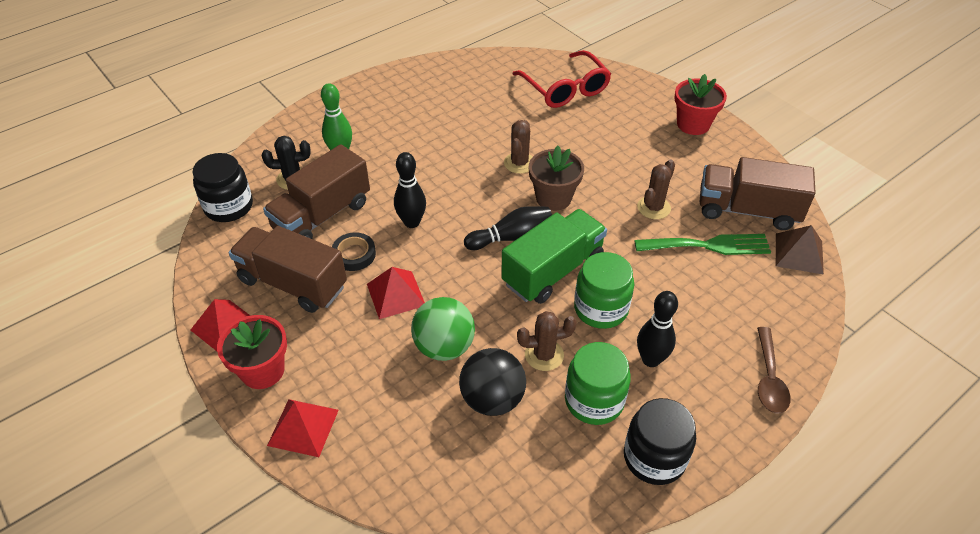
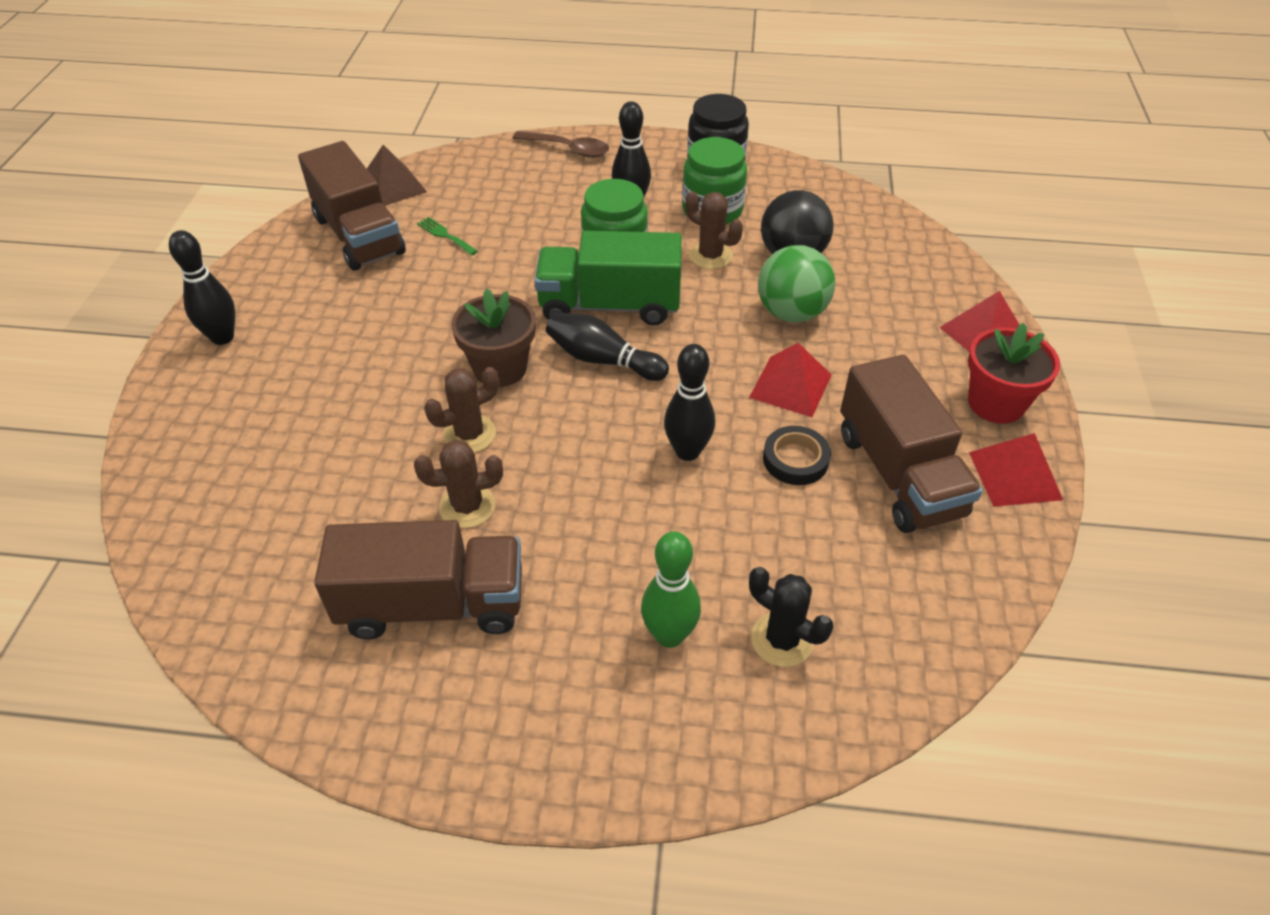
camera: 135 degrees left, 0 degrees up
(229, 207) = (915, 659): black jar -> none
(322, 216) = (790, 542): brown truck -> brown truck (433, 604)
(565, 89) = (242, 497): red glasses -> none
(653, 208) = (427, 292): brown cactus -> brown cactus (467, 506)
(693, 124) = (222, 337): red flower pot -> black bowling pin
(708, 245) = (445, 235): green fork -> green fork, size x0.49
(769, 378) = (568, 149): brown spoon -> brown spoon turned 60 degrees clockwise

